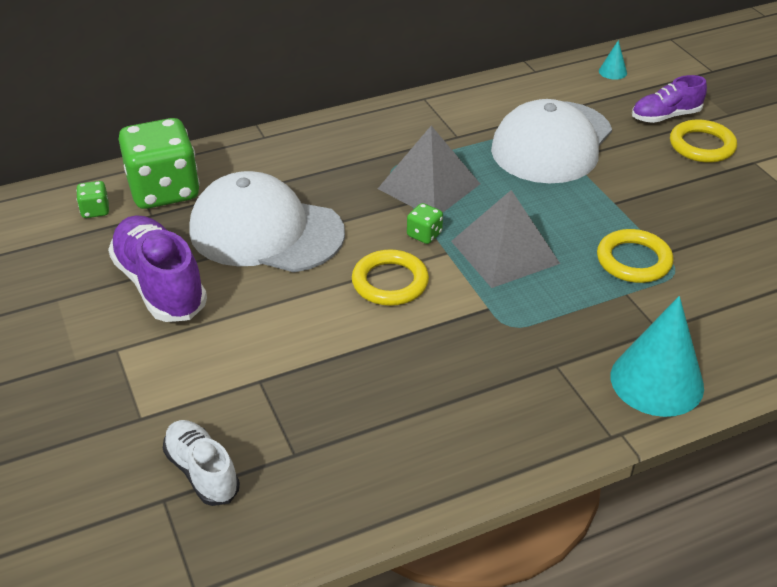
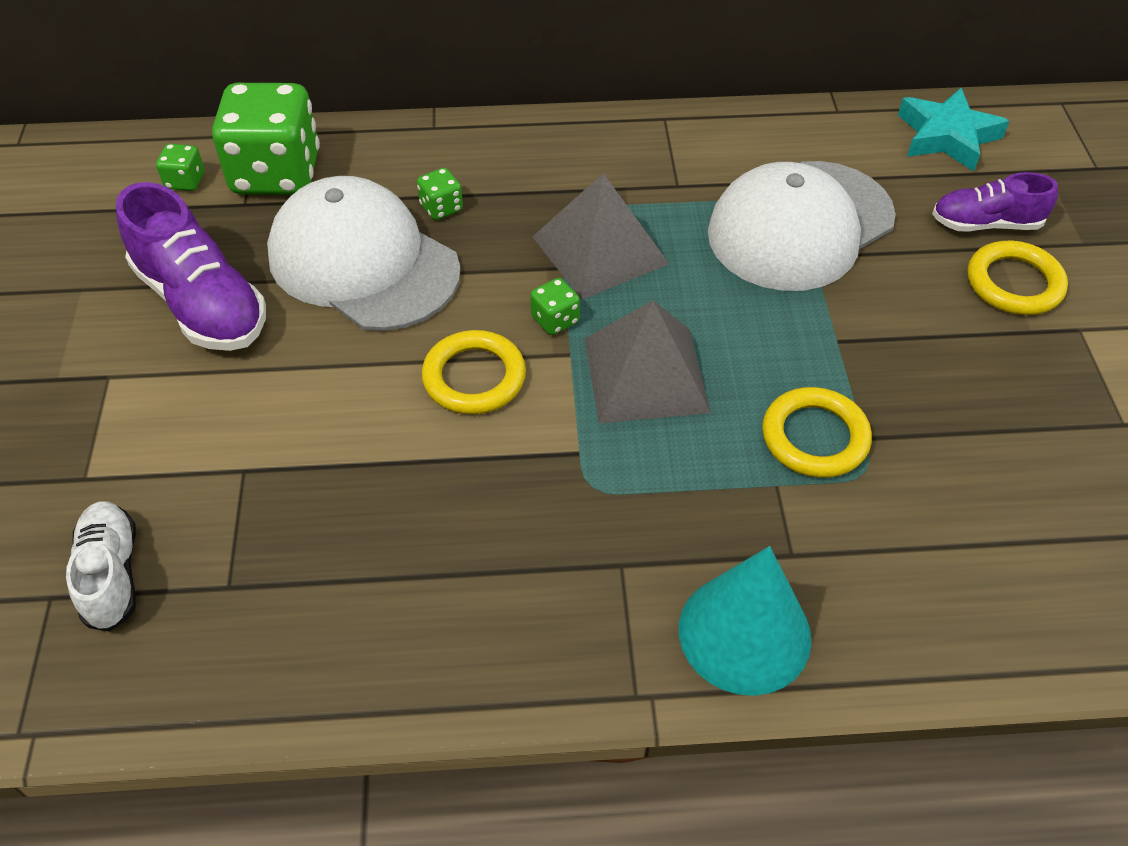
camera: 20 degrees right, 10 degrees up
(160, 285) = (202, 303): purple shoe -> purple shoe turned 150 degrees clockwise
(301, 185) = (441, 208): none -> green dice
(612, 72) = (947, 136): turquoise cone -> turquoise star

